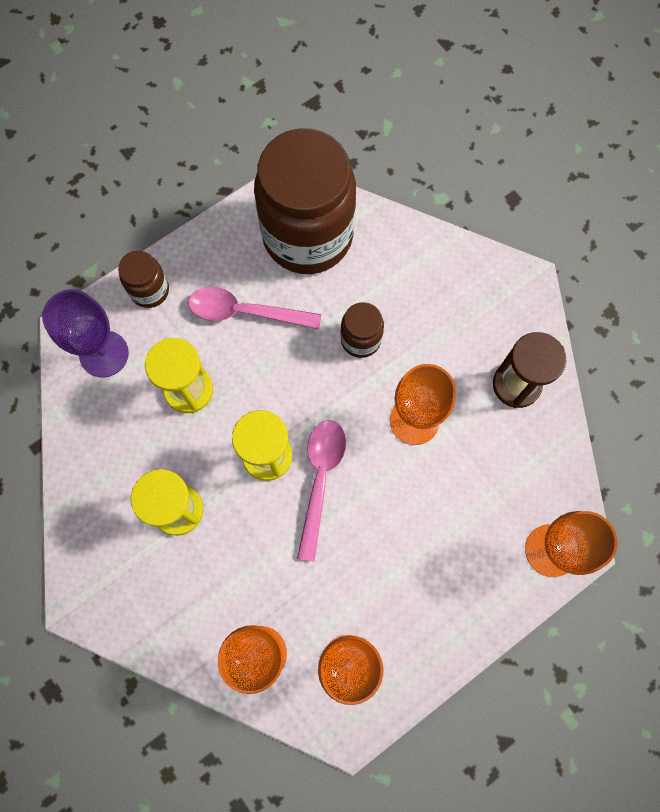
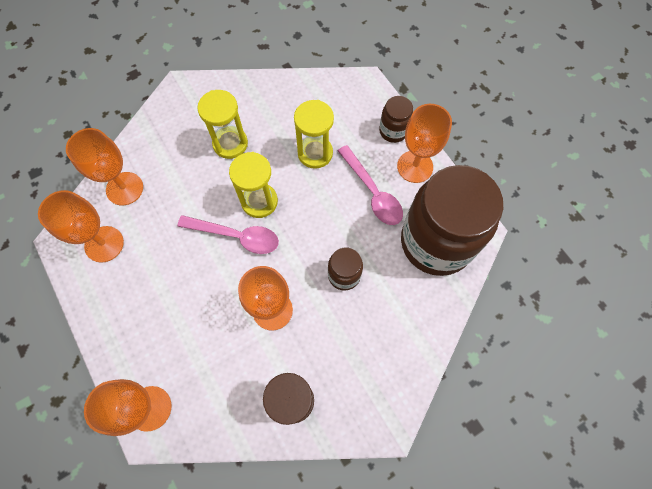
camera: 95 degrees right, 5 degrees down
(104, 354) = (347, 102): purple goblet -> none
(203, 262) = (415, 166): none -> orange goblet
(245, 312) = (373, 193): pink spoon -> pink spoon turned 135 degrees clockwise

